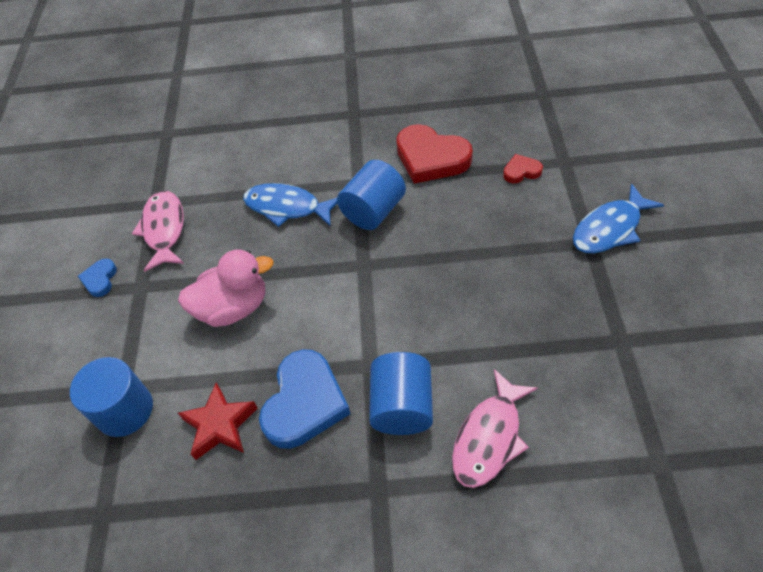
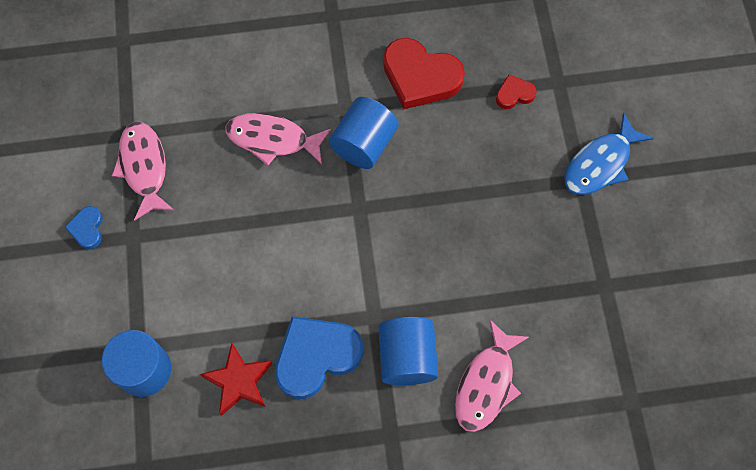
camera: 10 degrees left, 15 degrees up
(233, 308) = (233, 259): pink duck -> none
(287, 207) = (272, 139): blue fish -> pink fish
(304, 403) = (316, 356): blue heart -> blue heart turned 135 degrees counterclockwise

